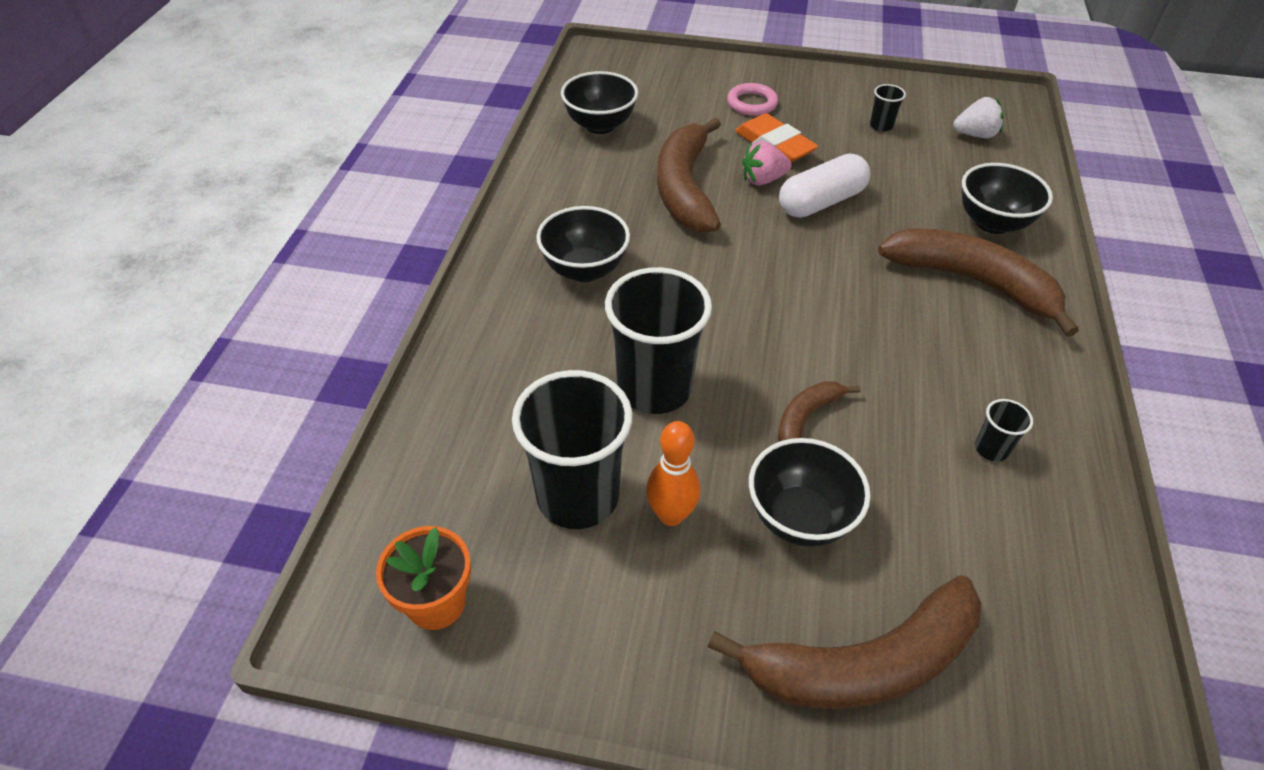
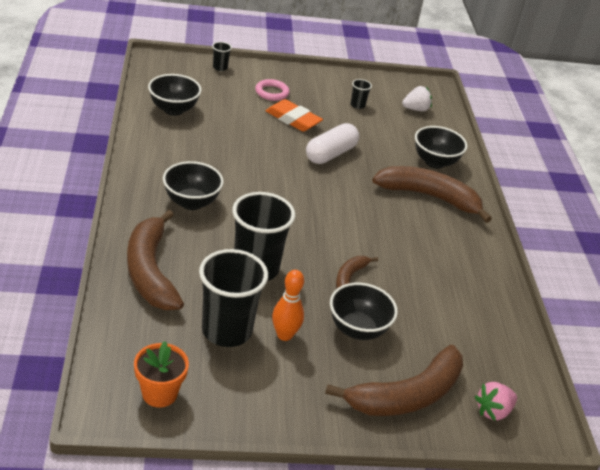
camera: 20 degrees left, 10 degrees down
(684, 188) = (242, 149): brown banana -> brown banana (150, 271)
(763, 180) = (291, 142): pink strawberry -> pink strawberry (493, 411)
(991, 449) = (454, 285): black cup -> black cup (220, 67)

